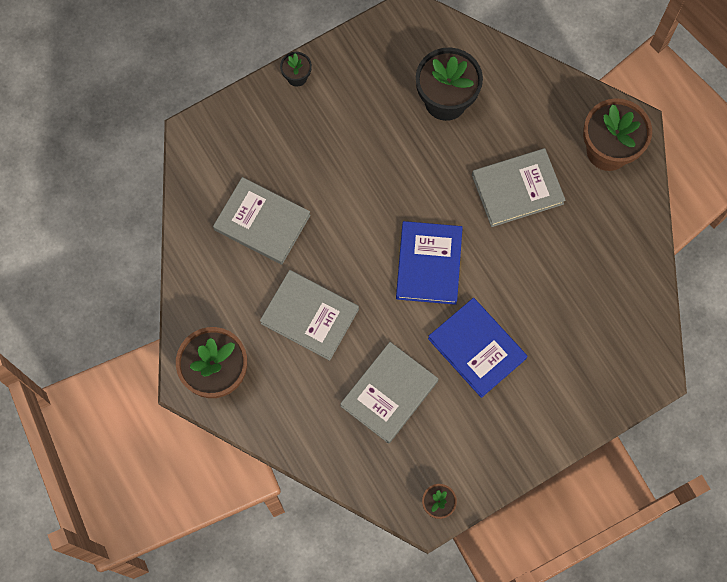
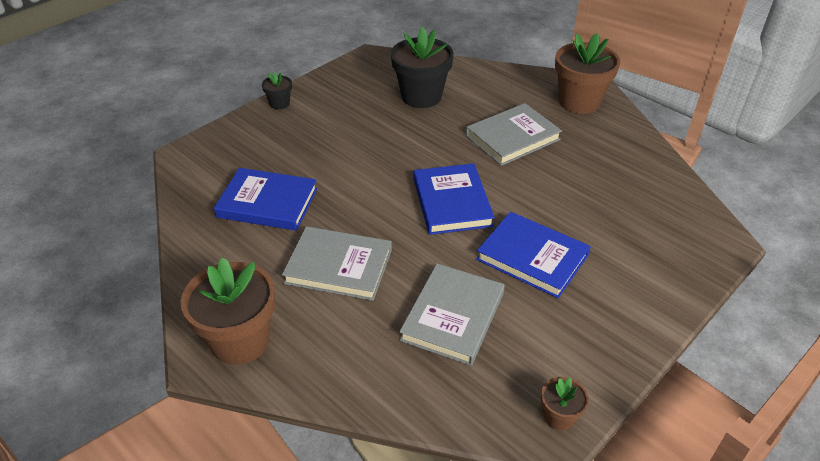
camera: 15 degrees left, 30 degrees down
(262, 222) = (267, 203): grey book -> blue book

